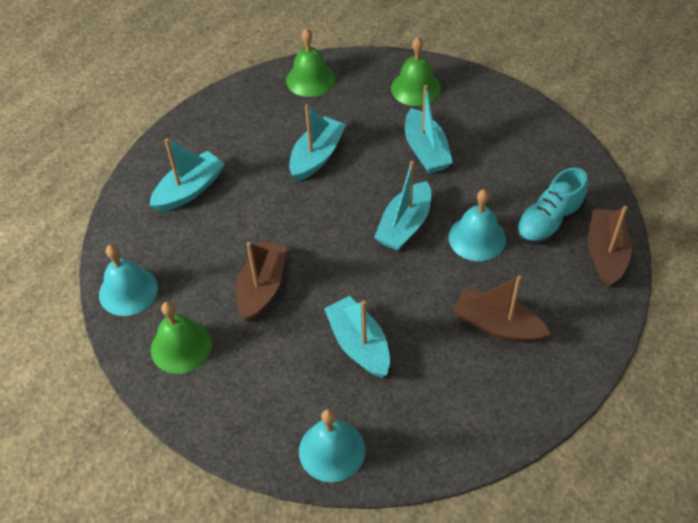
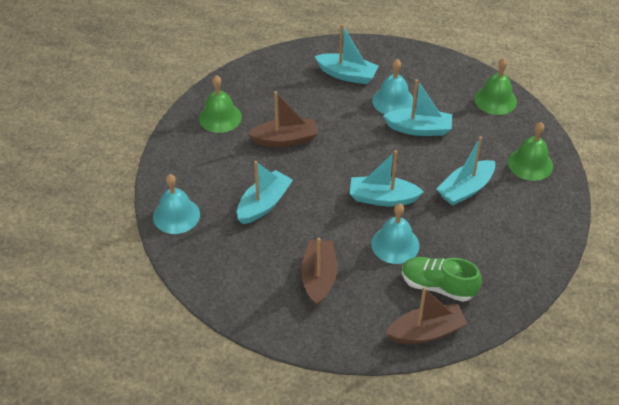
camera: 65 degrees right, 5 degrees down
(128, 291) = (249, 77): turquoise bell -> turquoise bell (393, 101)
(548, 222) = (438, 286): turquoise shoe -> green shoe

